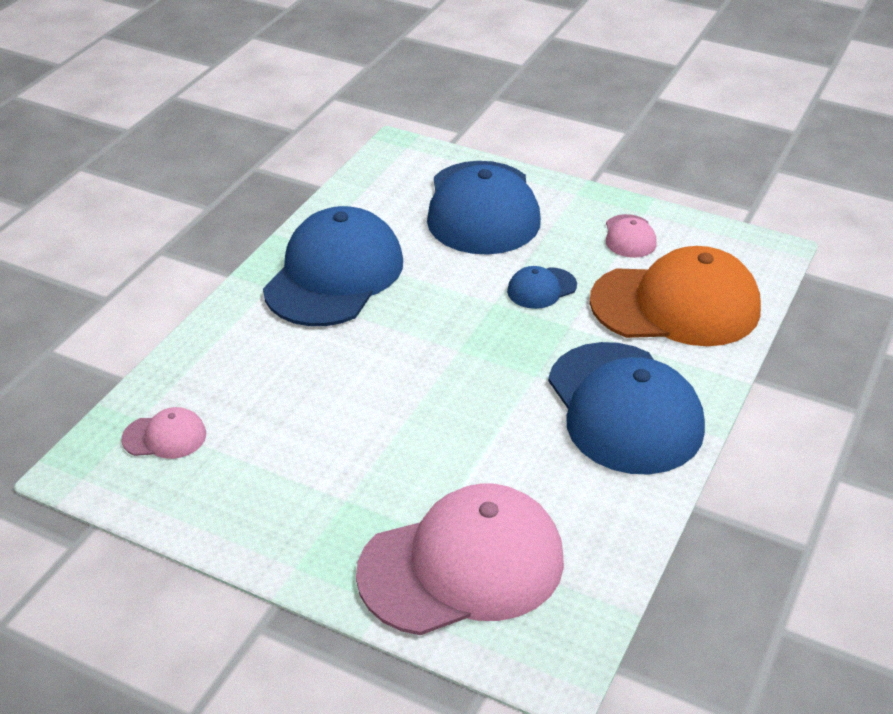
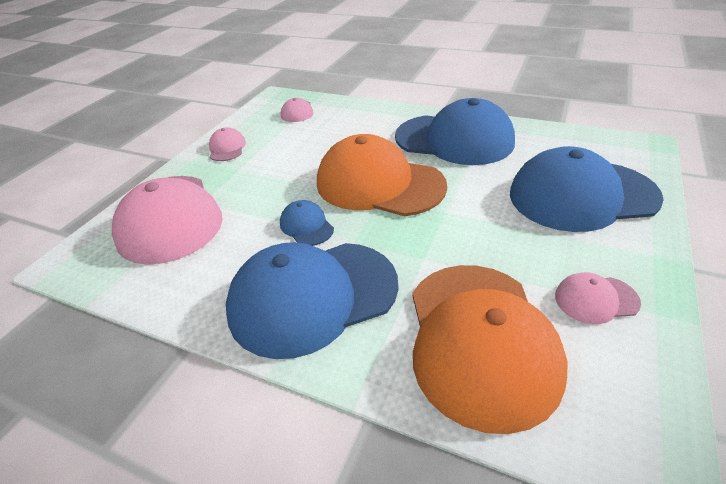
camera: 90 degrees right, 0 degrees up
(268, 522) = (227, 148): none -> pink cap
(425, 349) = (379, 184): none -> orange cap
(541, 288) = (474, 237): blue cap -> blue cap (306, 226)

